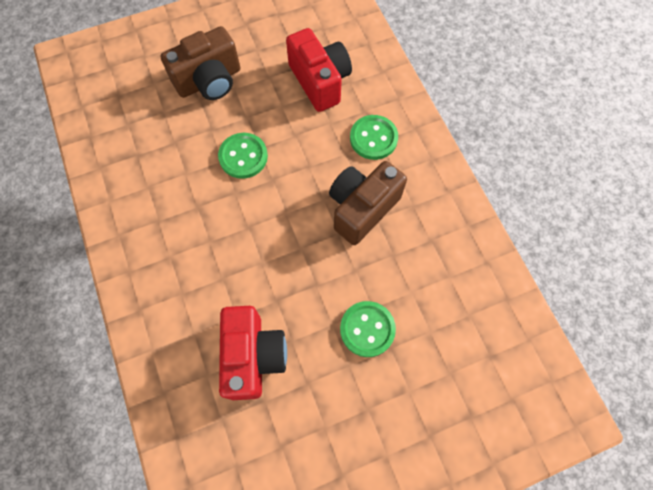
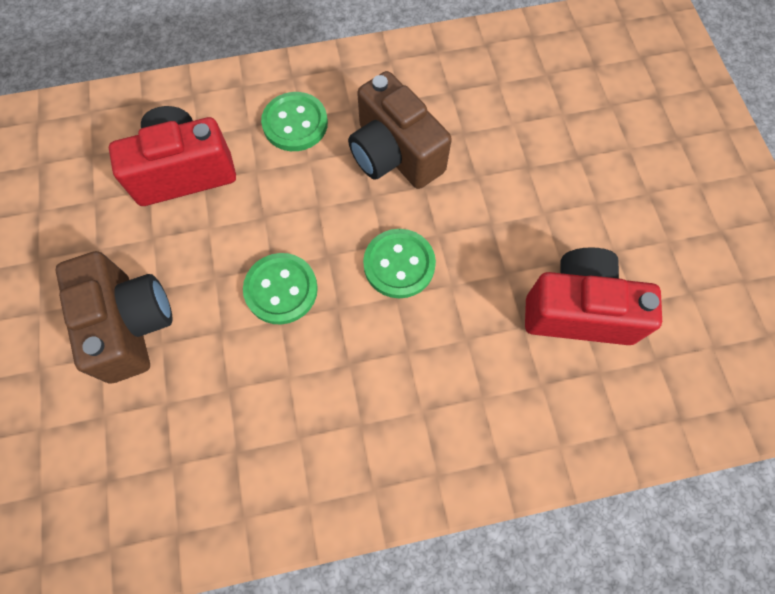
camera: 80 degrees left, 0 degrees up
(367, 329) = (554, 176): green button -> green button (399, 264)

